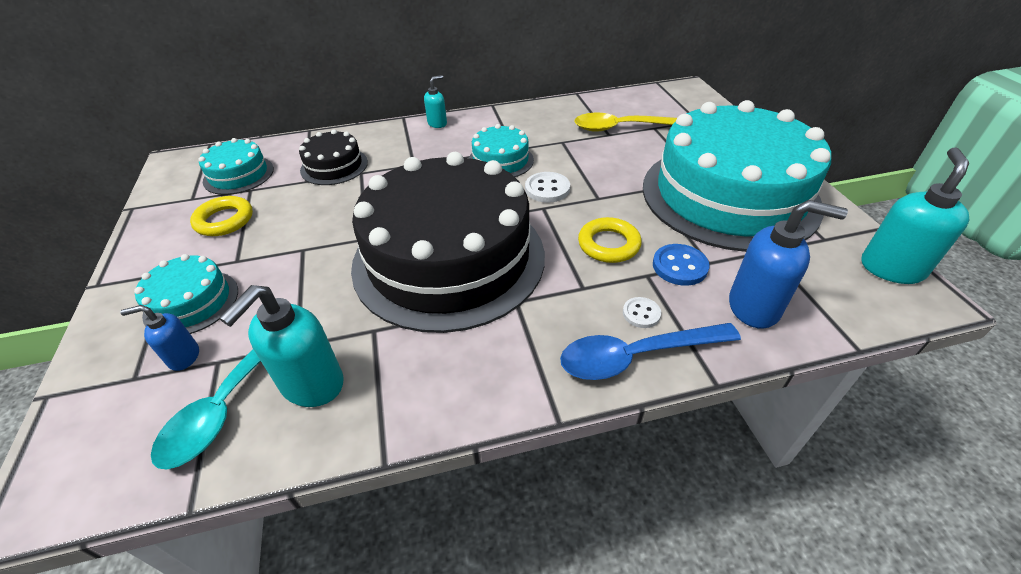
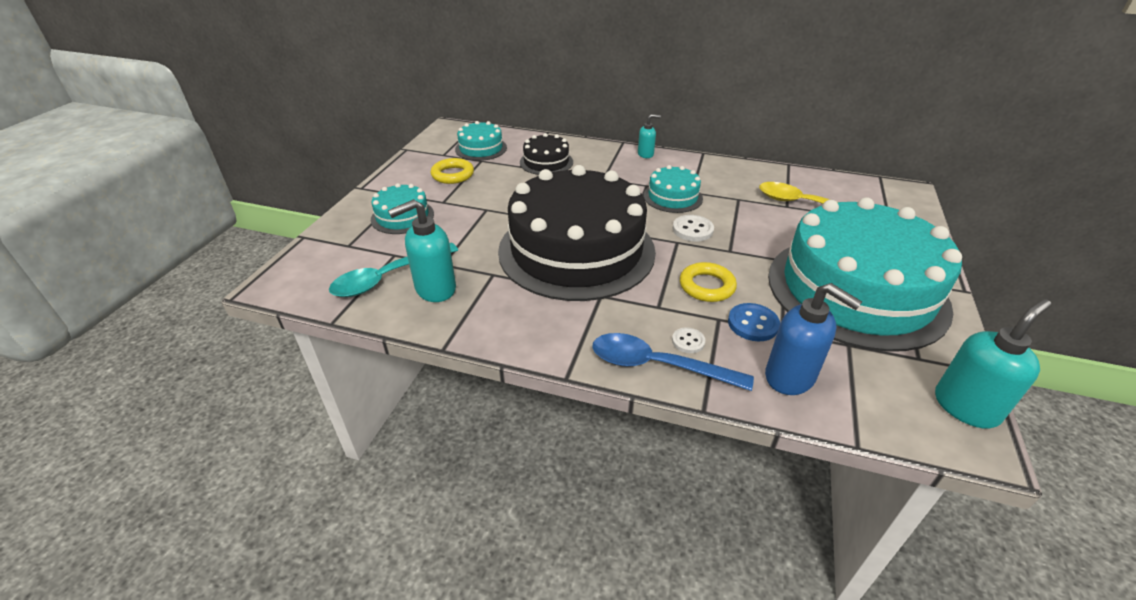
camera: 30 degrees right, 5 degrees down
(183, 357) = (379, 245): blue soap dispenser -> none

